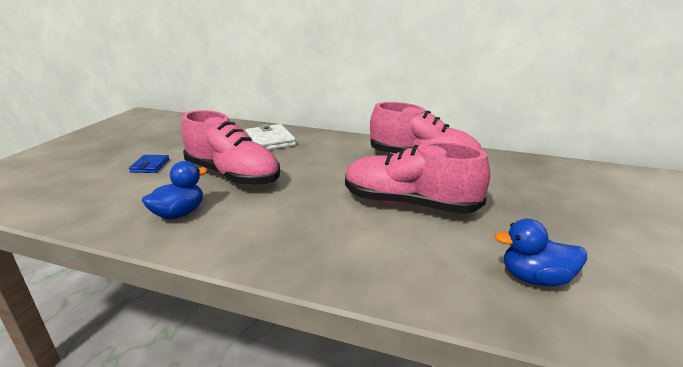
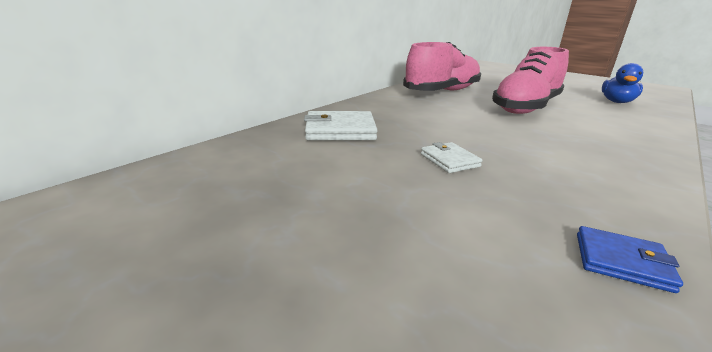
camera: 70 degrees left, 0 degrees up
(150, 166) = (381, 223): blue wallet -> blue wallet (621, 261)
(179, 214) = (572, 201): blue duck -> none
(232, 175) = (449, 160): pink shoe -> white wallet

